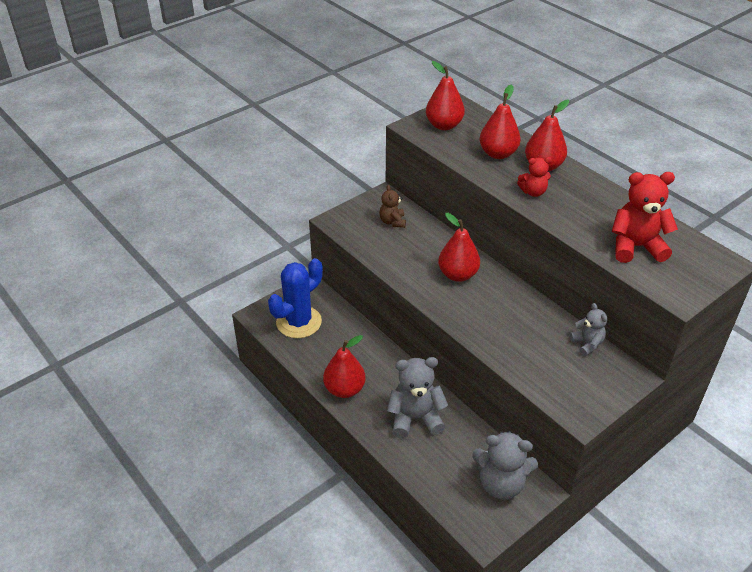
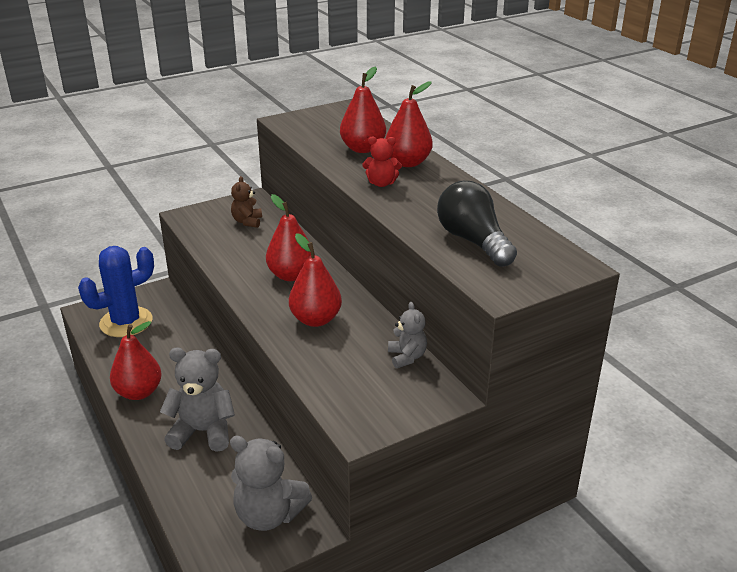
camera: 10 degrees right, 10 degrees down
(444, 125) = (319, 122): red pear -> red pear (316, 319)
(636, 247) = (473, 241): red teddy bear -> black light bulb

